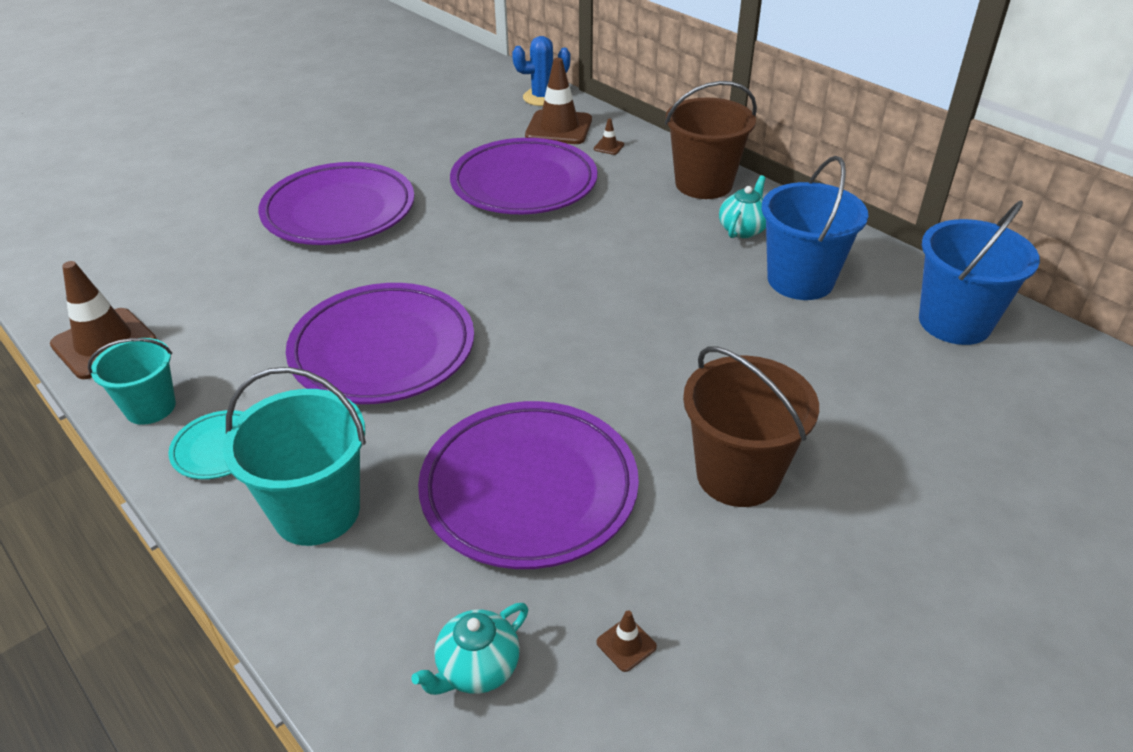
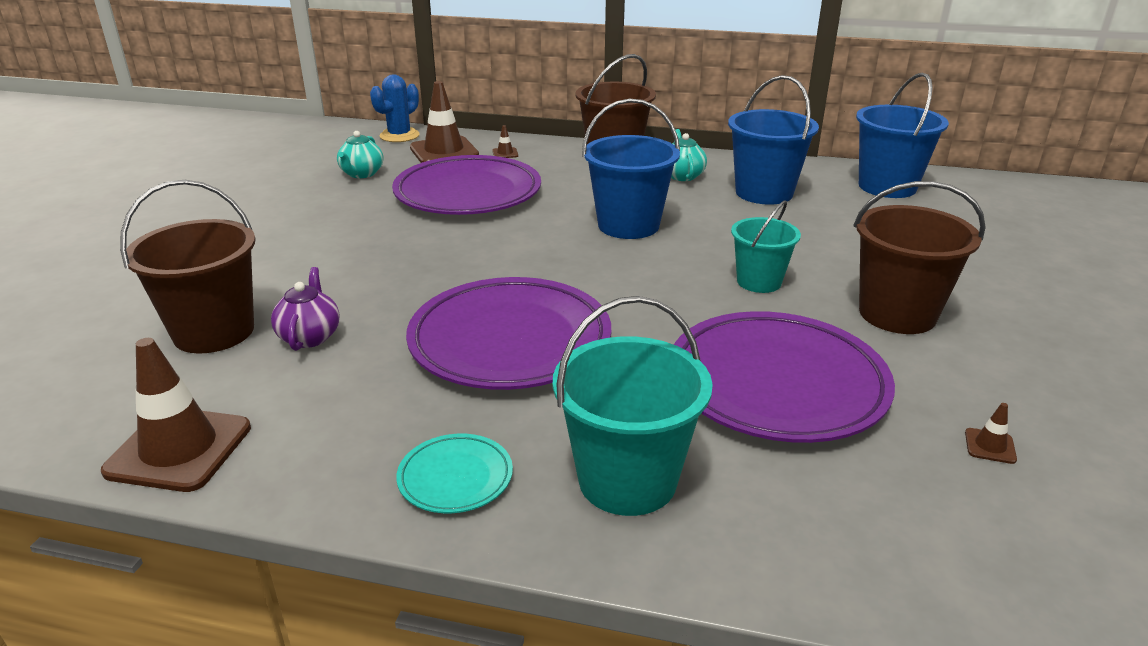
camera: 35 degrees left, 10 degrees down
(150, 407) = (323, 479): turquoise bucket -> turquoise bucket (759, 282)
(213, 255) = (214, 332): none -> brown bucket
(263, 285) = (310, 336): none -> purple teapot
(339, 211) = (312, 258): purple plate -> none
(477, 669) = (923, 519): turquoise teapot -> turquoise teapot (361, 174)
(617, 270) = (628, 225): none -> blue bucket

